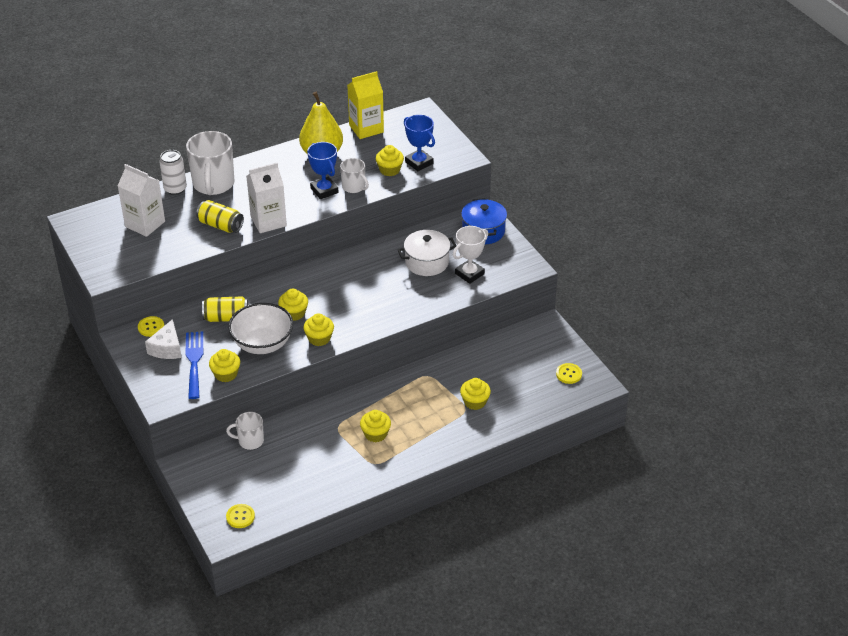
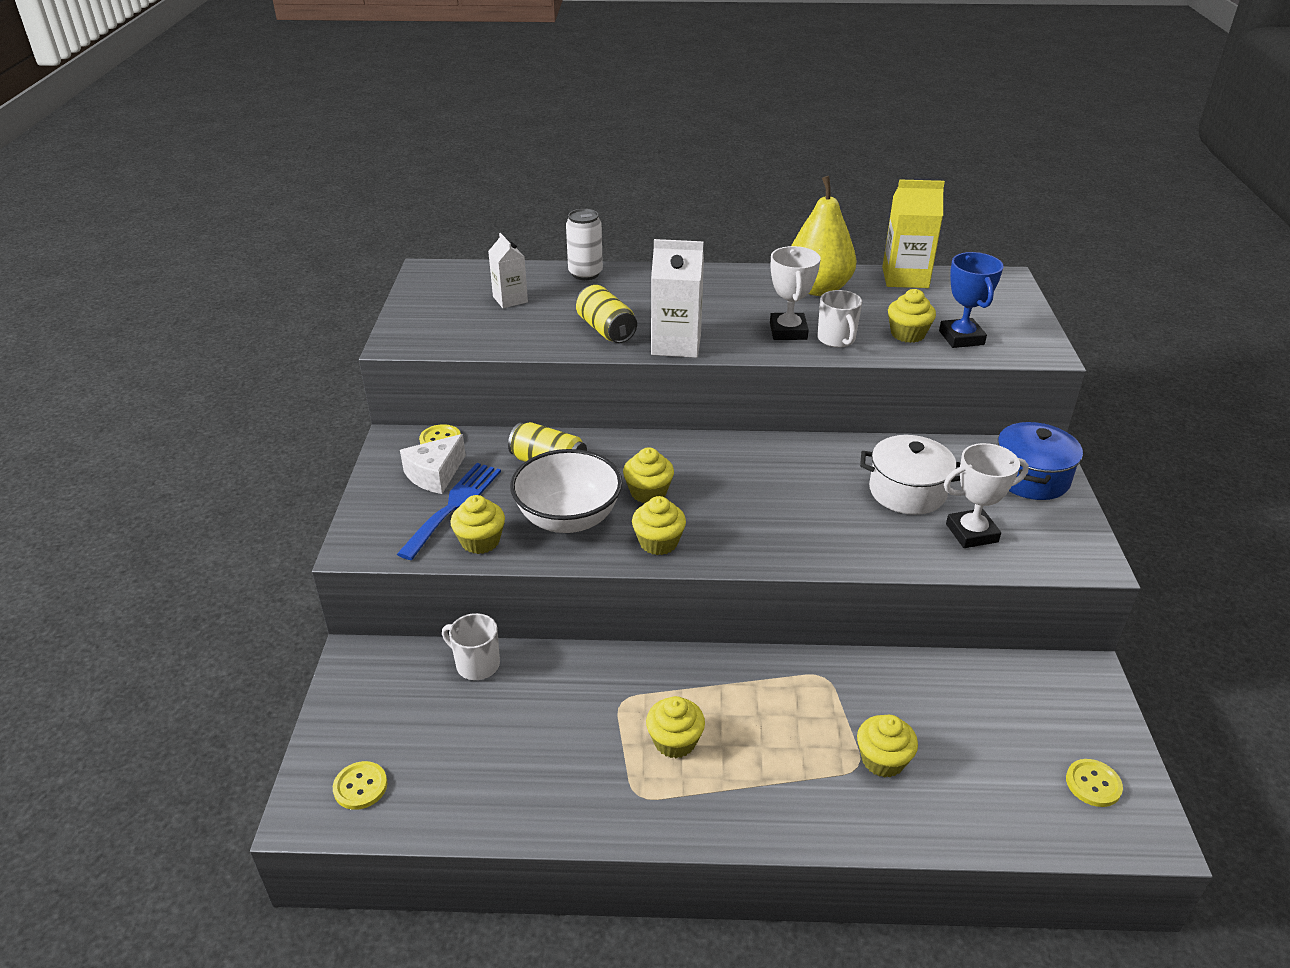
camera: 30 degrees right, 5 degrees down
(145, 224) = (510, 299): white carton -> white carton, size x0.63
(213, 184) = (639, 282): white mug -> none
(324, 190) = (788, 331): blue trophy -> white trophy

